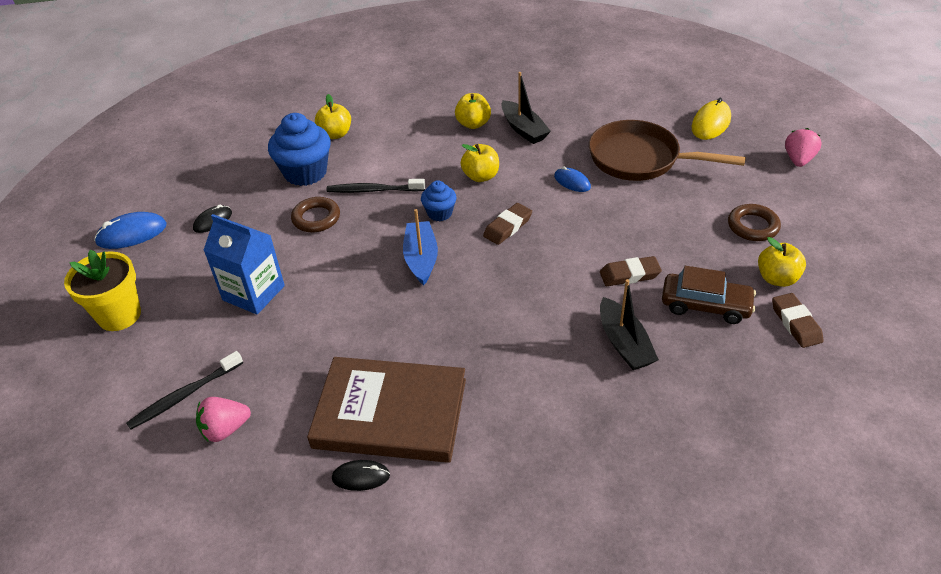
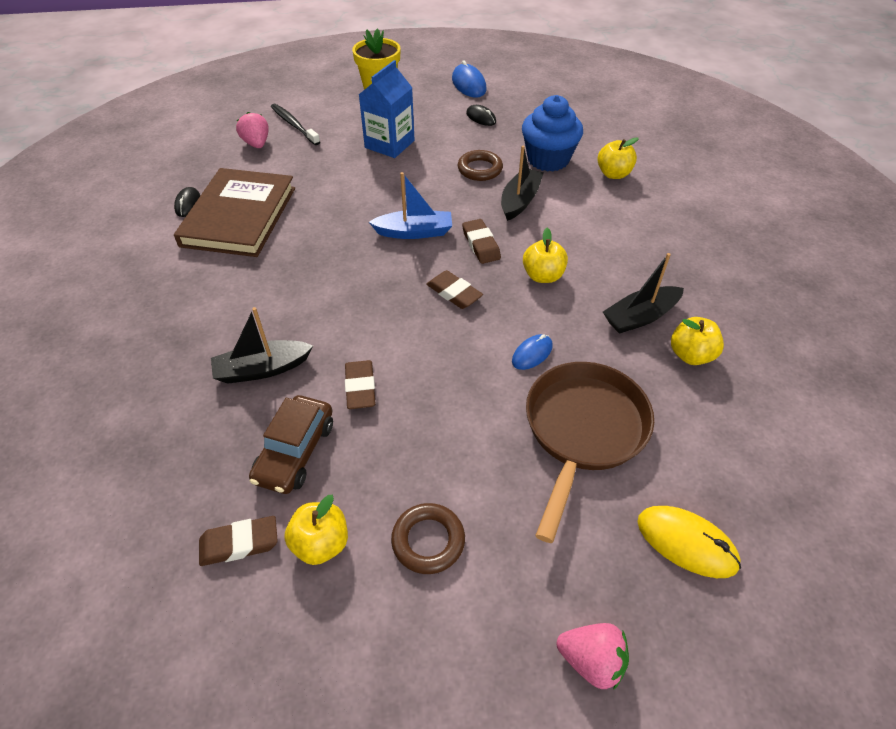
camera: 90 degrees right, 5 degrees up
(373, 190) = (520, 201): black toothbrush -> black boat
(439, 213) = (481, 244): blue cupcake -> brown eraser
(473, 124) = (646, 273): yellow apple -> yellow apple (690, 355)

